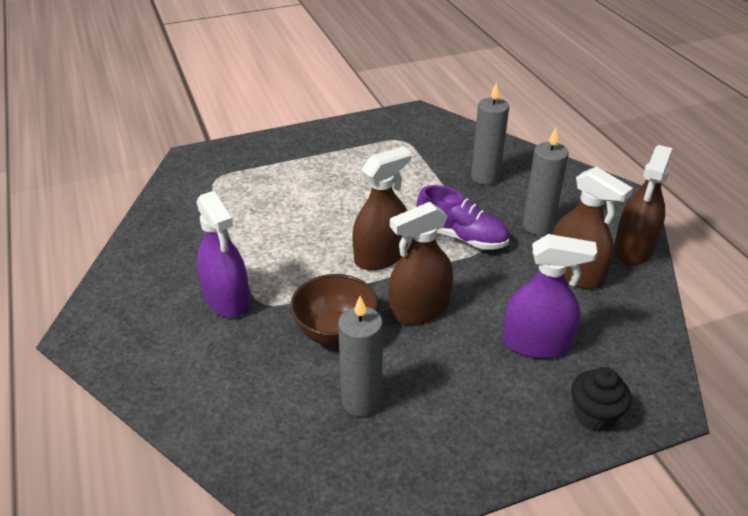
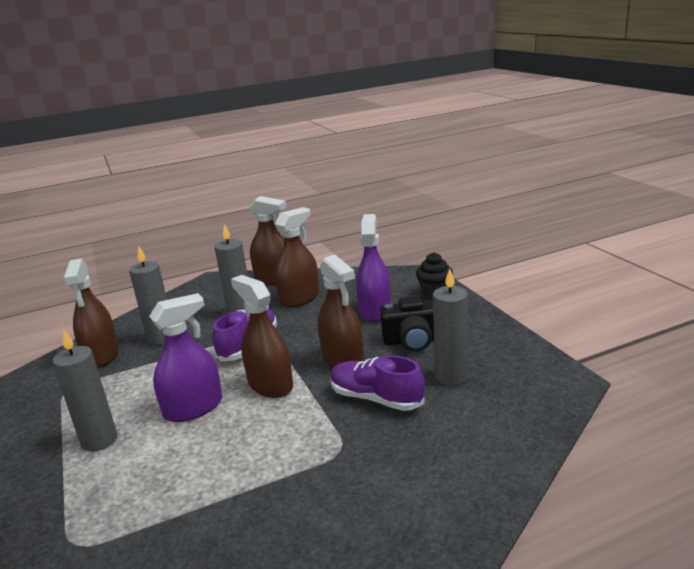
camera: 90 degrees left, 15 degrees down
(227, 299) = (334, 479): purple spray bottle -> purple spray bottle (193, 408)
(324, 169) = (99, 440): none -> grey candle
(335, 332) = (376, 399): brown bowl -> purple shoe
(451, 375) = (413, 340): none -> black camera
(457, 147) = (101, 355): none -> brown spray bottle

